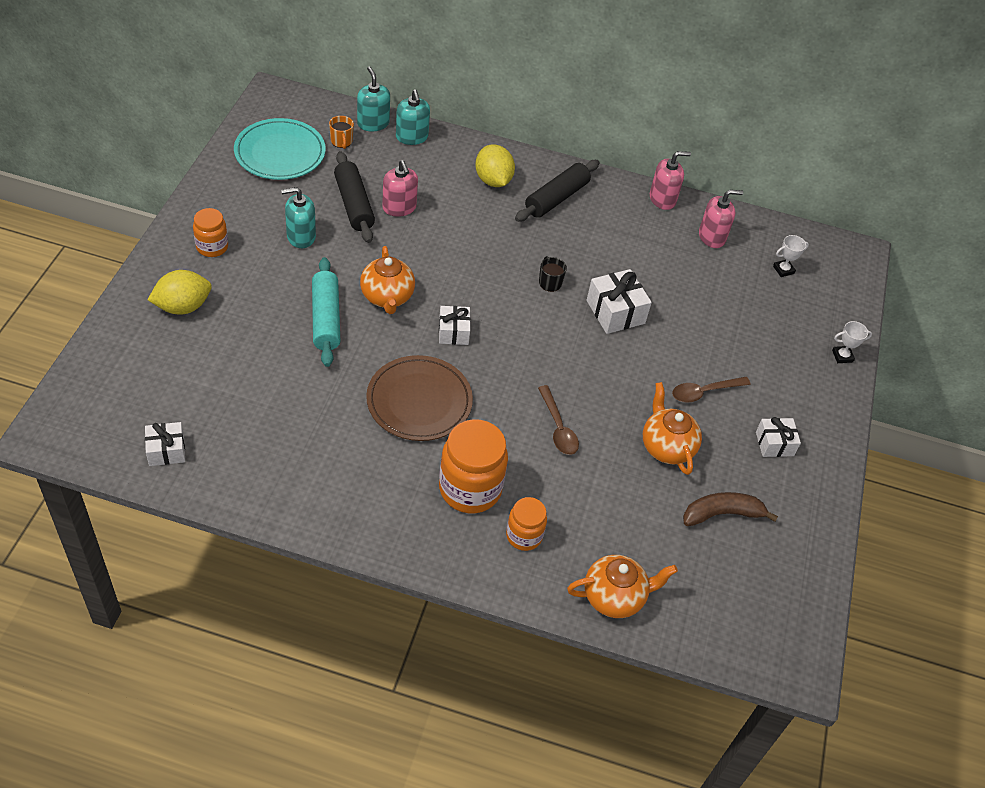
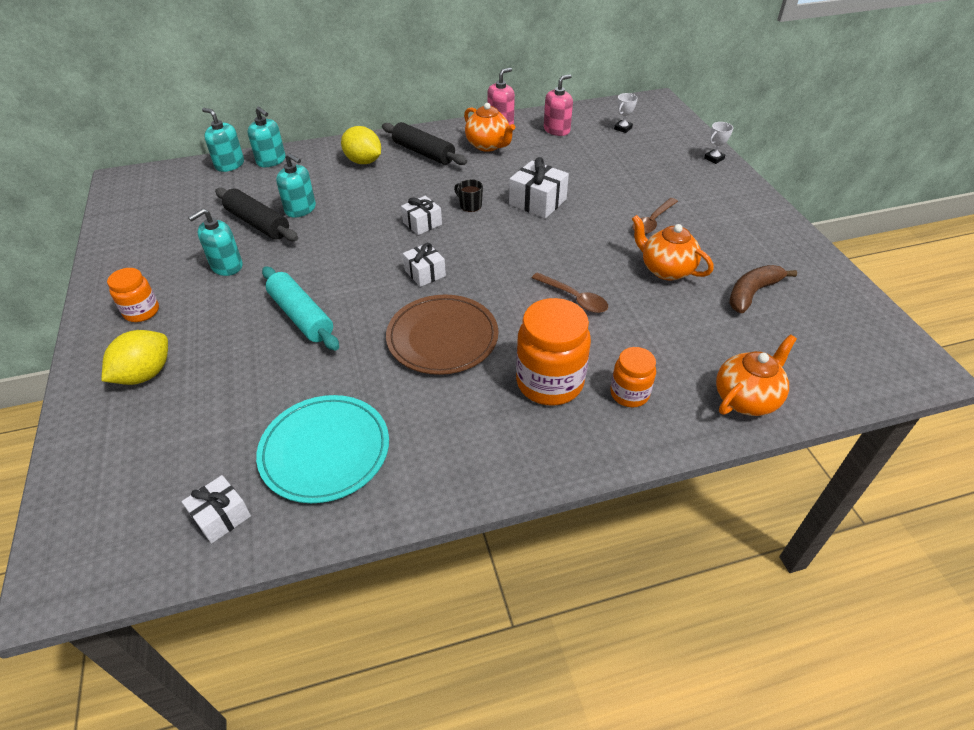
camera: 25 degrees left, 5 degrees down
(280, 153) = (158, 216): turquoise plate -> turquoise plate (325, 451)
(341, 141) = (211, 186): orange mug -> none
(387, 297) = (345, 275): orange teapot -> orange teapot (488, 145)
(399, 207) = (300, 209): pink soap dispenser -> turquoise soap dispenser
(556, 198) = (423, 153): black rolling pin -> black rolling pin turned 60 degrees counterclockwise
(774, 444) = (733, 230): white gift -> white gift (422, 223)

